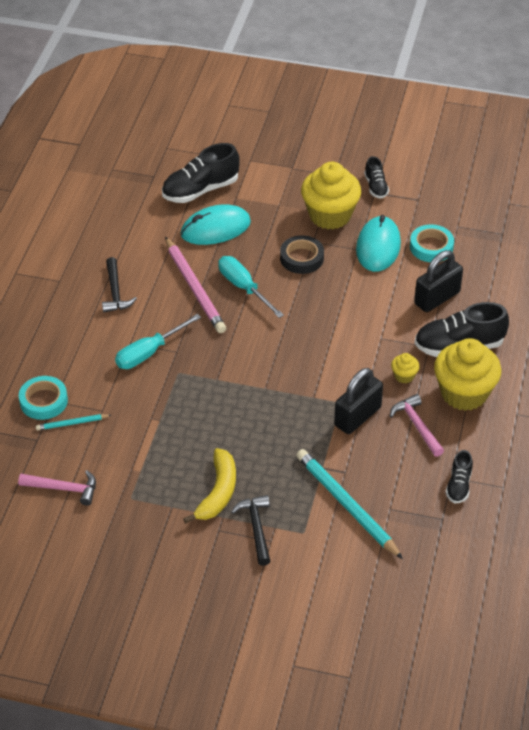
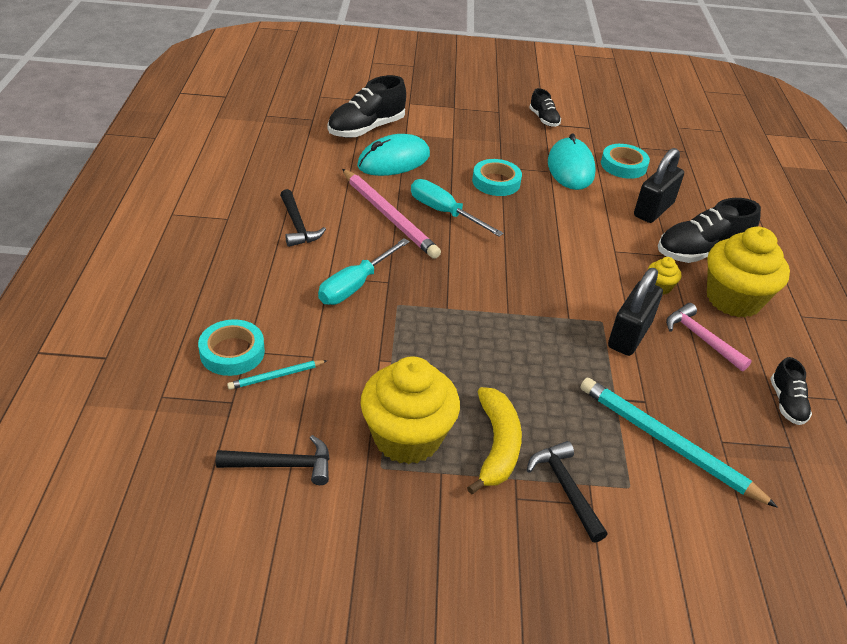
camera: 15 degrees left, 5 degrees down
(64, 489) = (283, 465): pink hammer -> black hammer
(301, 258) = (496, 182): black tape -> turquoise tape
(330, 215) = (509, 144): yellow cupcake -> yellow cupcake (407, 437)

